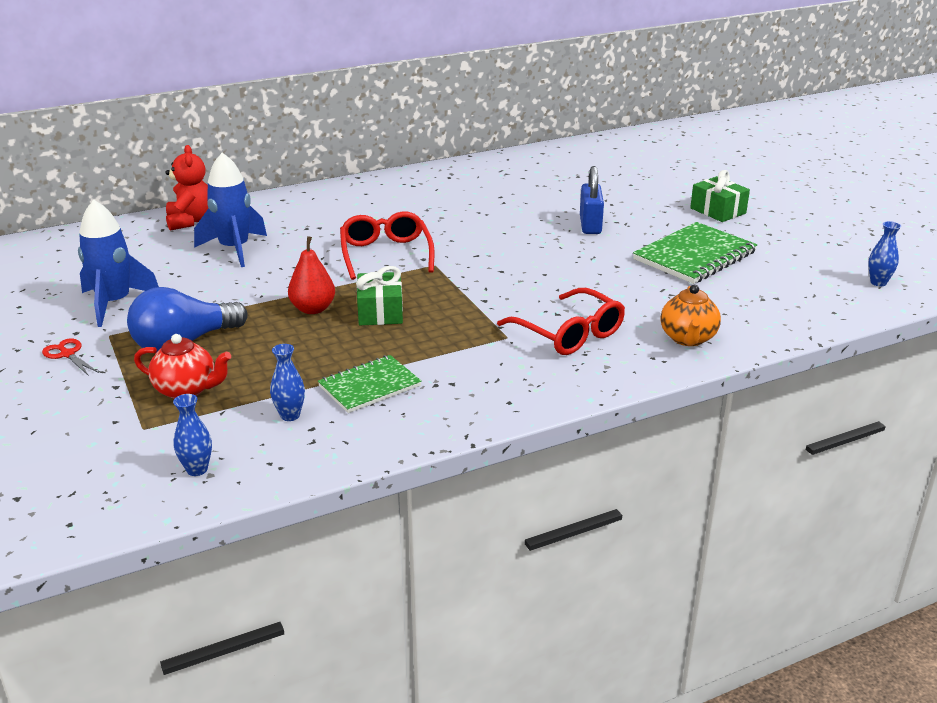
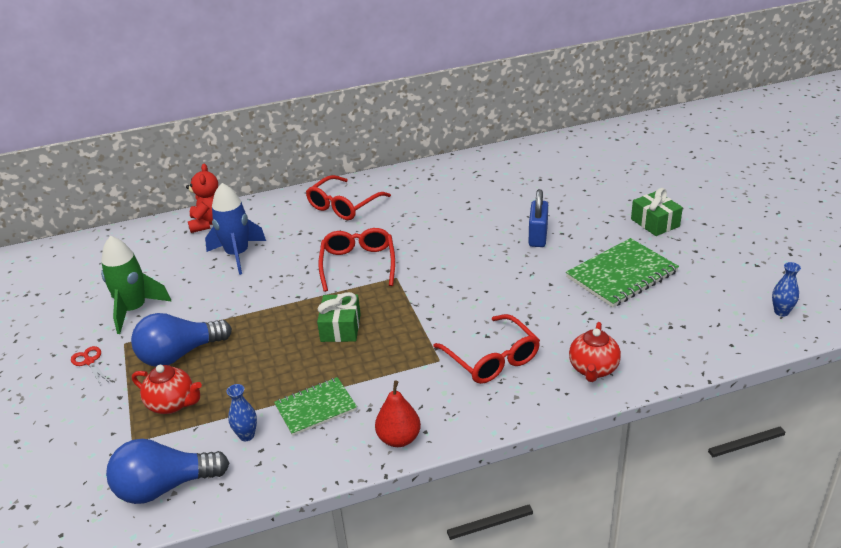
camera: 10 degrees right, 5 degrees up
(115, 303) = (134, 310): blue rocket -> green rocket
(197, 469) = (165, 487): blue vase -> blue light bulb
(313, 309) = (287, 322): red pear -> red pear (399, 439)
(354, 202) = (344, 205): none -> red glasses
(688, 338) = (593, 369): orange teapot -> red teapot

